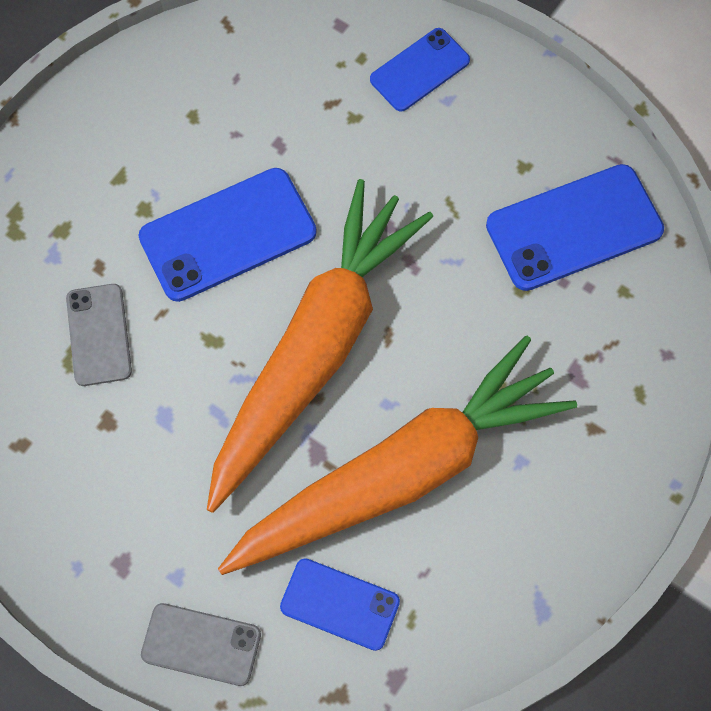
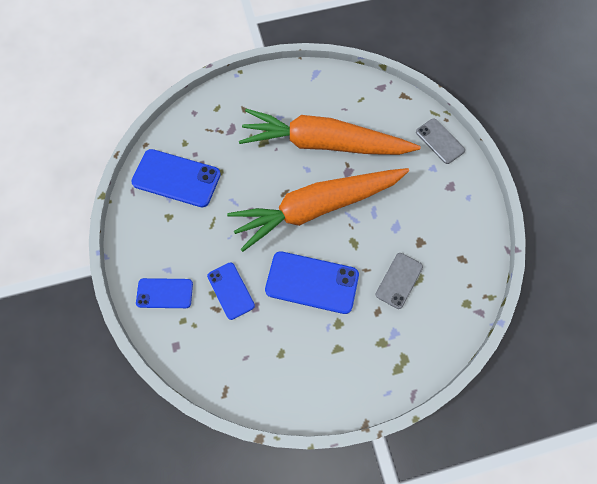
camera: 140 degrees left, 0 degrees up
(340, 604) = (381, 120): blue phone -> blue phone (231, 290)

